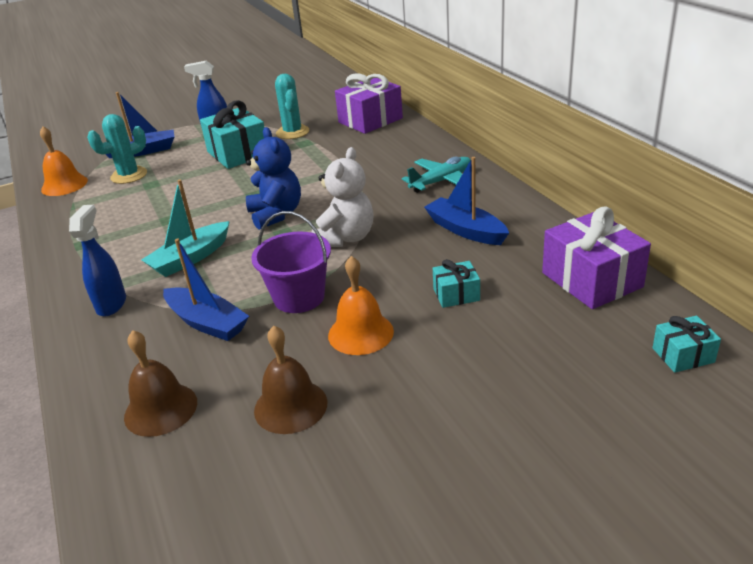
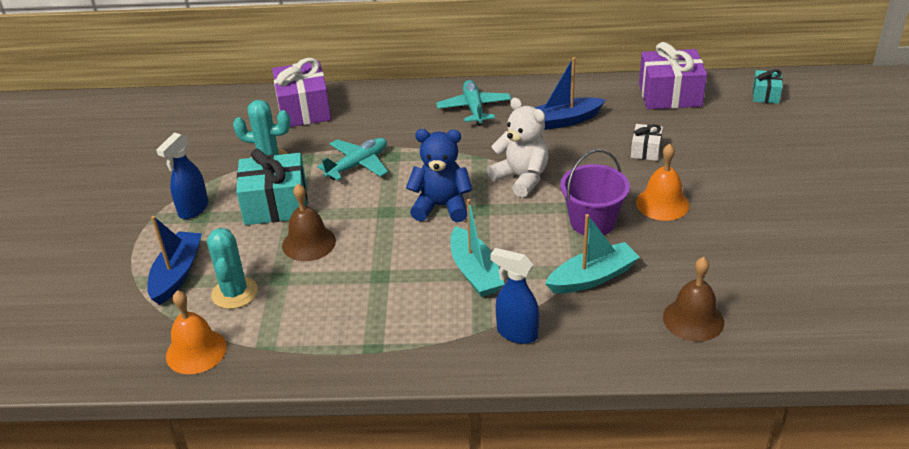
camera: 65 degrees left, 5 degrees up
(207, 323) = (592, 277): blue boat -> turquoise boat
(290, 406) = (726, 254): brown bell -> brown bell (309, 243)
(310, 163) = (357, 165): none -> turquoise plane
(456, 294) = (645, 150): turquoise gift -> white gift

